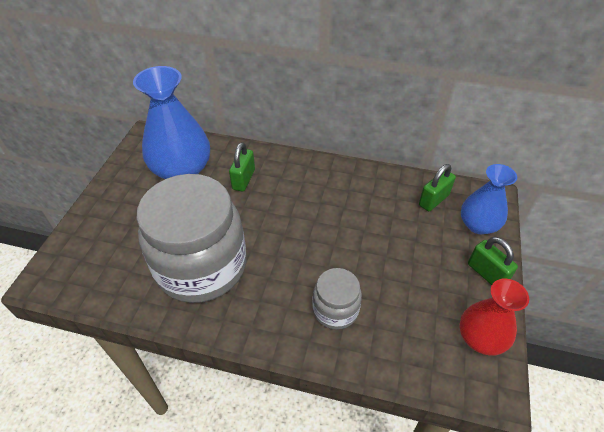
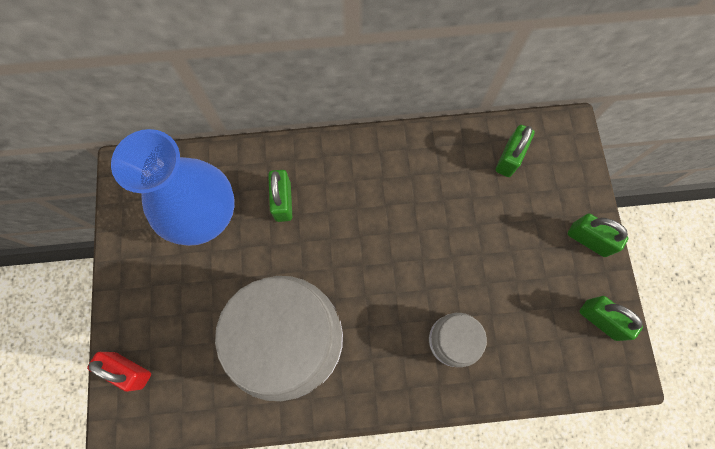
camera: 20 degrees left, 25 degrees up
(71, 248) = (128, 370): none -> red padlock
(478, 225) = (565, 177): blue vase -> none
(480, 338) = (600, 320): red vase -> green padlock

